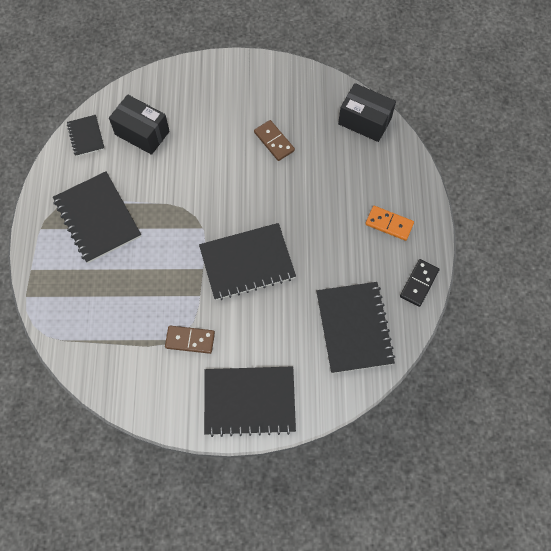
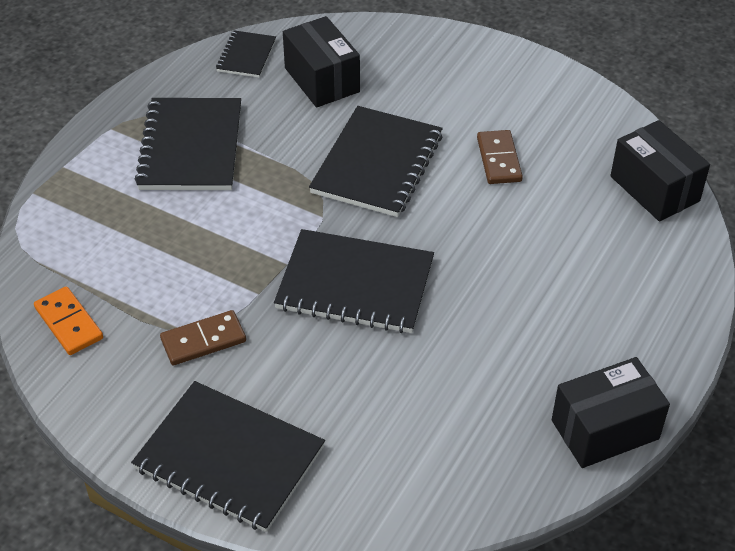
camera: 30 degrees right, 20 degrees down
(190, 340) = (203, 340): brown domino -> brown domino turned 60 degrees counterclockwise
(354, 328) = (458, 440): black notebook -> black notebook (377, 164)
(389, 224) = (607, 330): orange domino -> orange domino (69, 323)
(419, 283) = (605, 429): black domino -> black box

